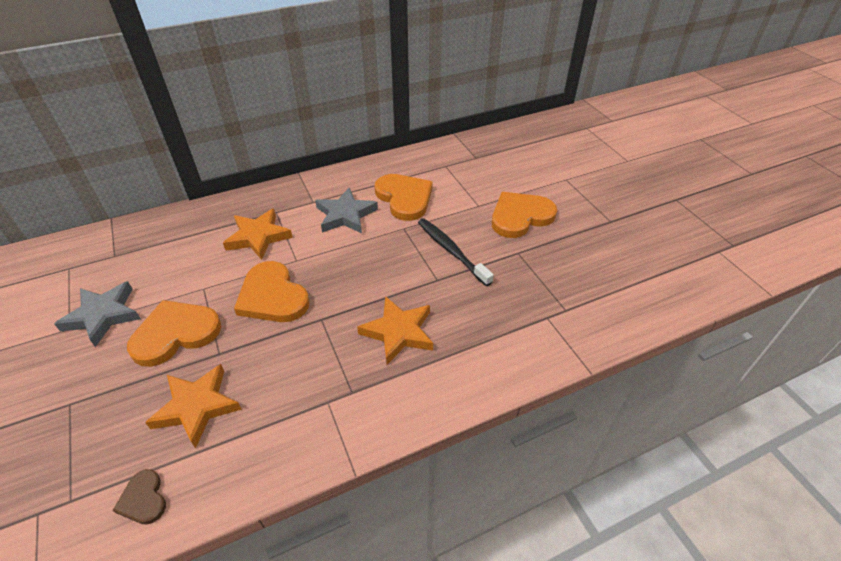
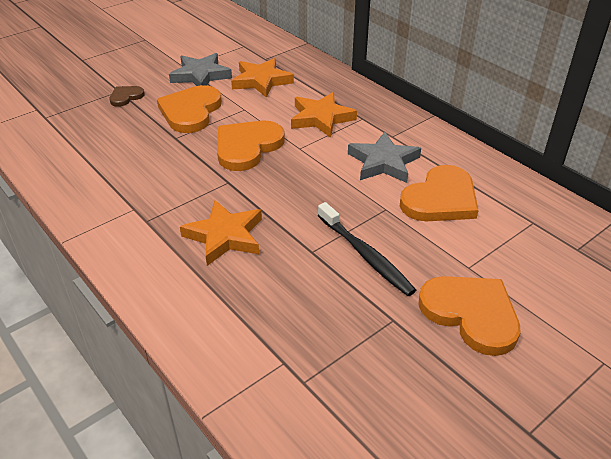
camera: 75 degrees right, 5 degrees down
(143, 499) = (44, 144): brown heart -> brown heart (126, 97)
(175, 334) = (190, 111): orange heart -> orange heart turned 120 degrees counterclockwise
(196, 407) = (121, 143): orange star -> orange star (261, 81)
(451, 251) = (365, 255): black toothbrush -> black toothbrush turned 105 degrees clockwise

